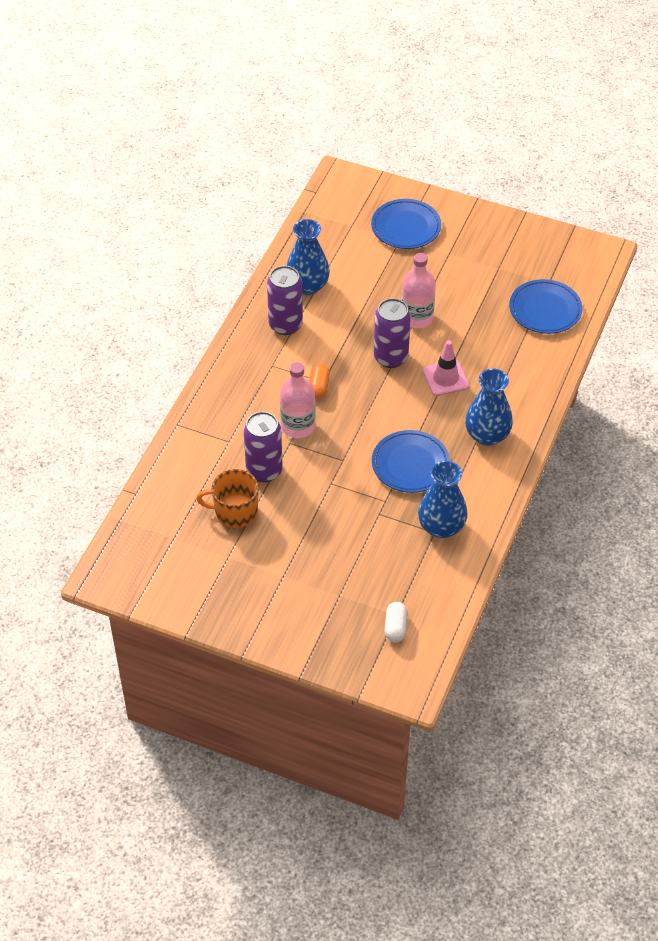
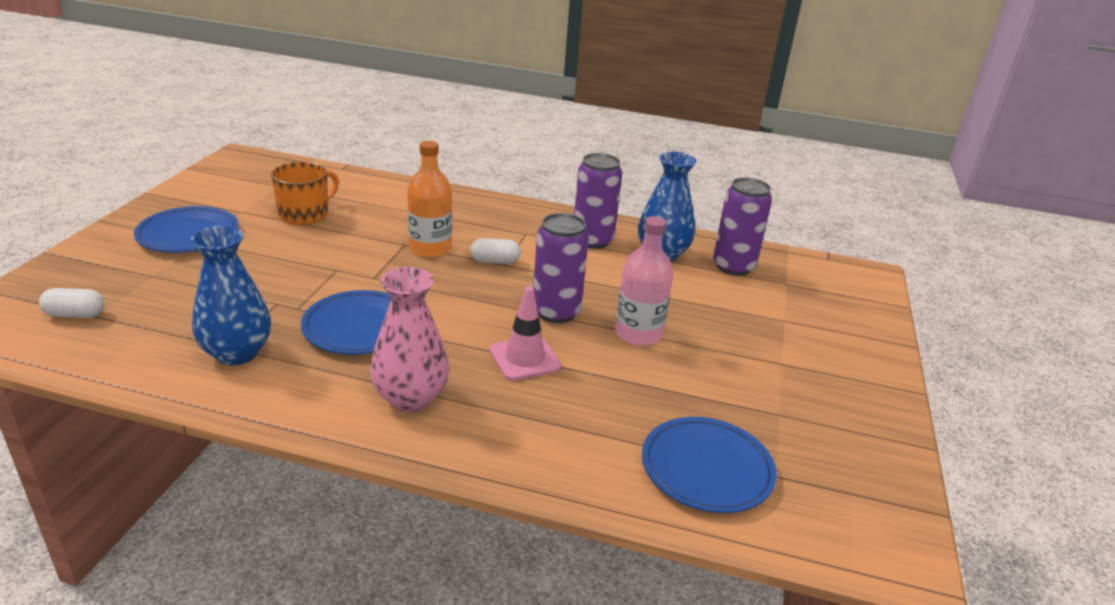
camera: 80 degrees right, 20 degrees down
(235, 512) = (305, 214): orange mug -> orange mug turned 45 degrees clockwise
(264, 470) = (362, 229): purple can -> purple can (733, 267)
(298, 426) = (430, 249): pink bottle -> orange bottle
(319, 387) = (495, 261): orange capsule -> white capsule
(406, 227) = (812, 325): blue plate -> blue plate (188, 234)
(487, 435) = (410, 398): blue vase -> pink vase

